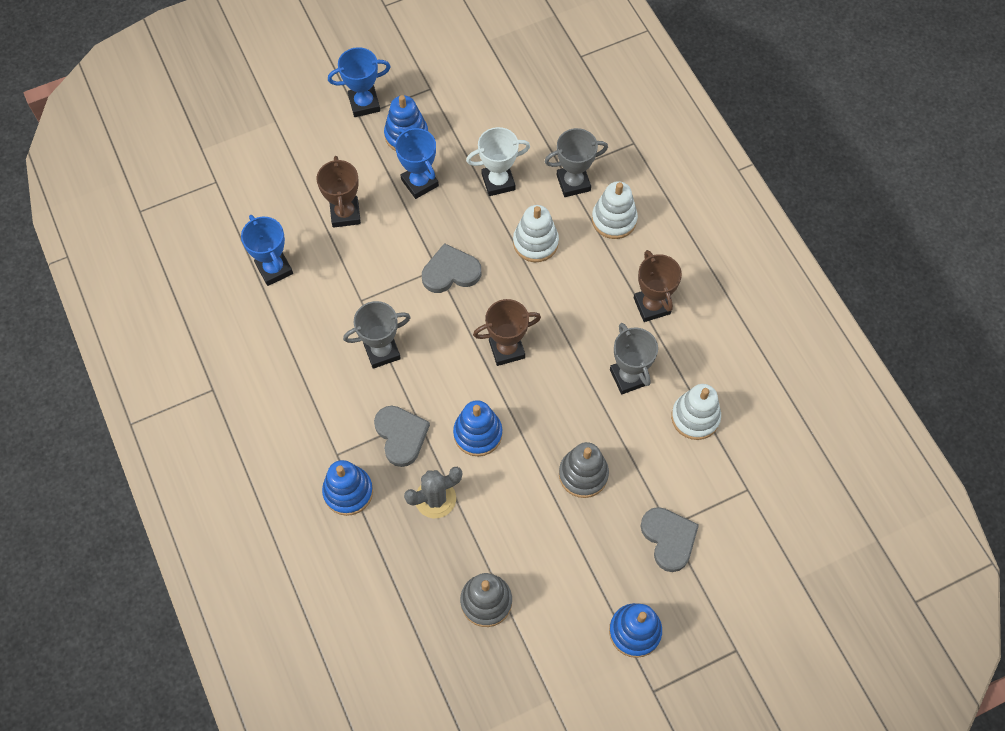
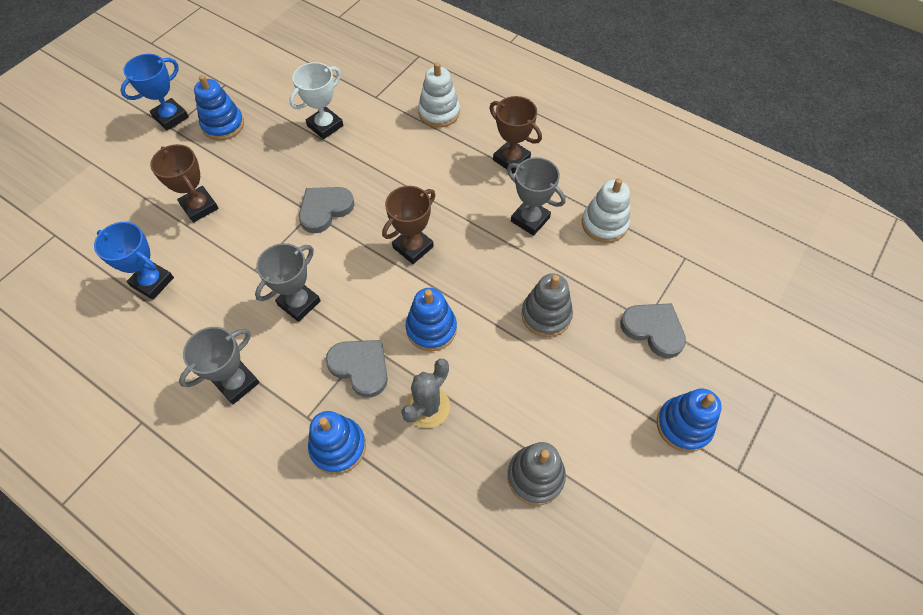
camera: 30 degrees left, 5 degrees down
(420, 182) = (256, 154): blue trophy -> none
(535, 242) = (385, 156): white stacking toy -> none
(573, 183) = (388, 101): grey trophy -> grey trophy (236, 383)

